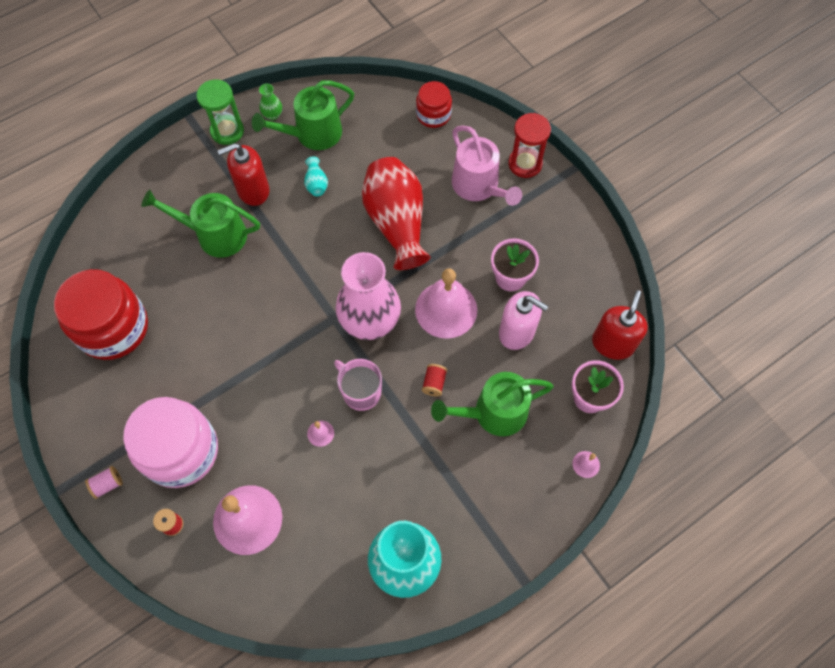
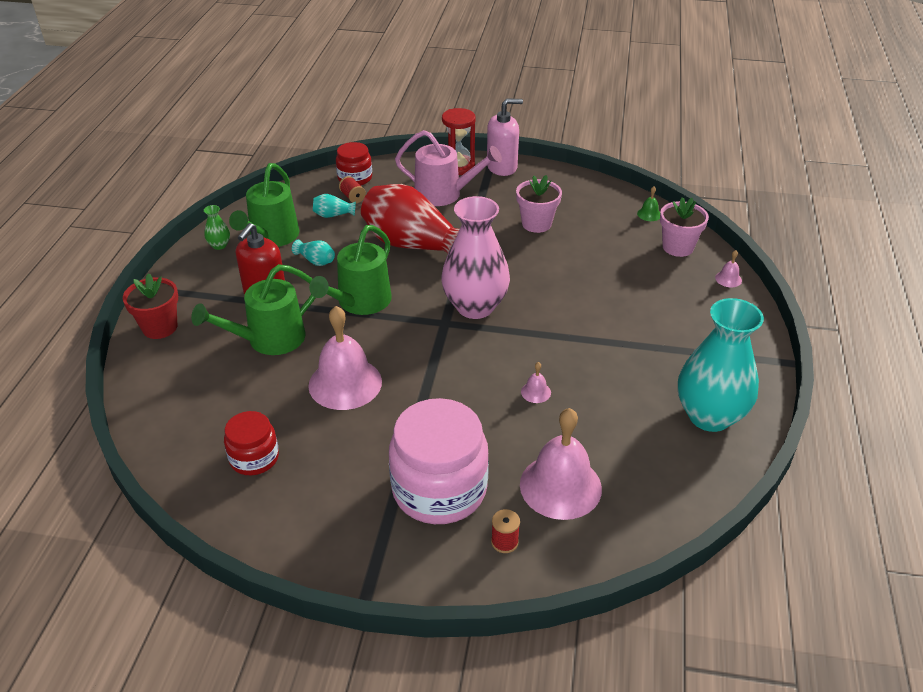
camera: 45 degrees left, 25 degrees down
(108, 484) = (405, 564): pink spool -> none
(113, 328) = (254, 458): red jar -> red jar, size x0.54
(166, 167) = (160, 327): none -> red flower pot
(227, 131) = (189, 276): green hourglass -> none
(361, 392) = (529, 348): pink mug -> none
(376, 144) = (333, 215): none -> turquoise vase
(434, 383) = (572, 307): red spool -> red spool (353, 197)
(446, 309) = (519, 266): pink bell -> pink bell (345, 383)
(493, 413) = (634, 295): green watering can -> green watering can (360, 302)
(517, 332) = (583, 246): pink soap dispenser -> pink soap dispenser (502, 167)
(612, 343) = (649, 214): red soap dispenser -> green bell

